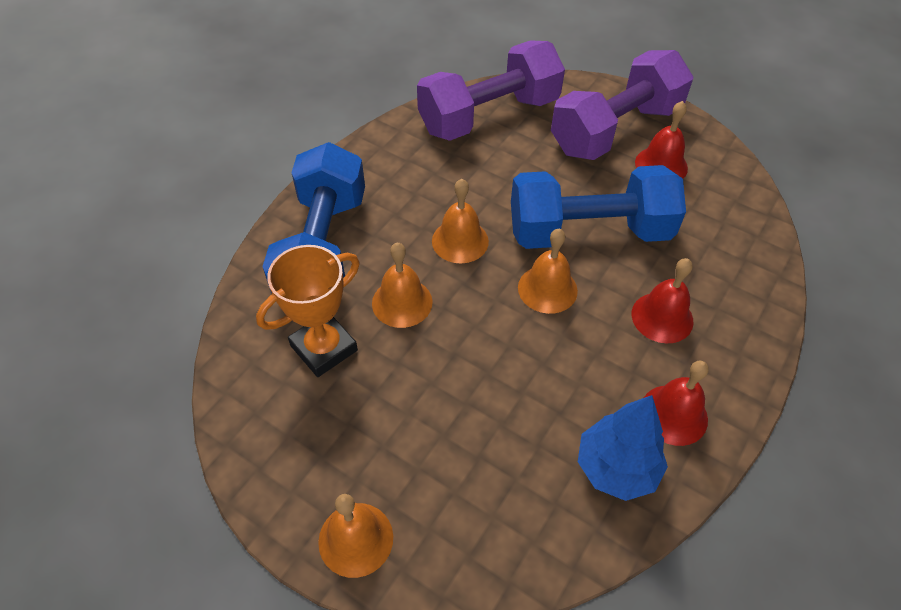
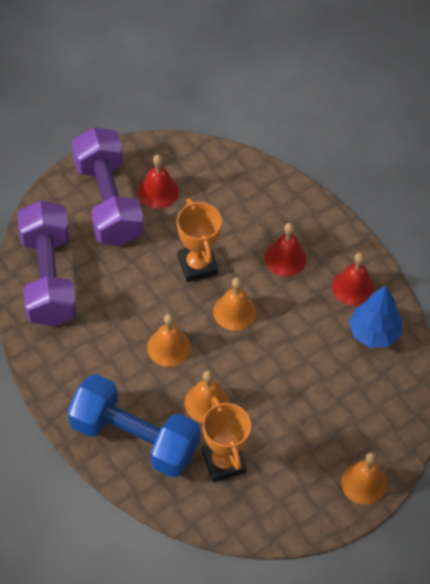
camera: 70 degrees left, 5 degrees up
(589, 231) = (197, 265): blue dumbbell -> orange trophy

